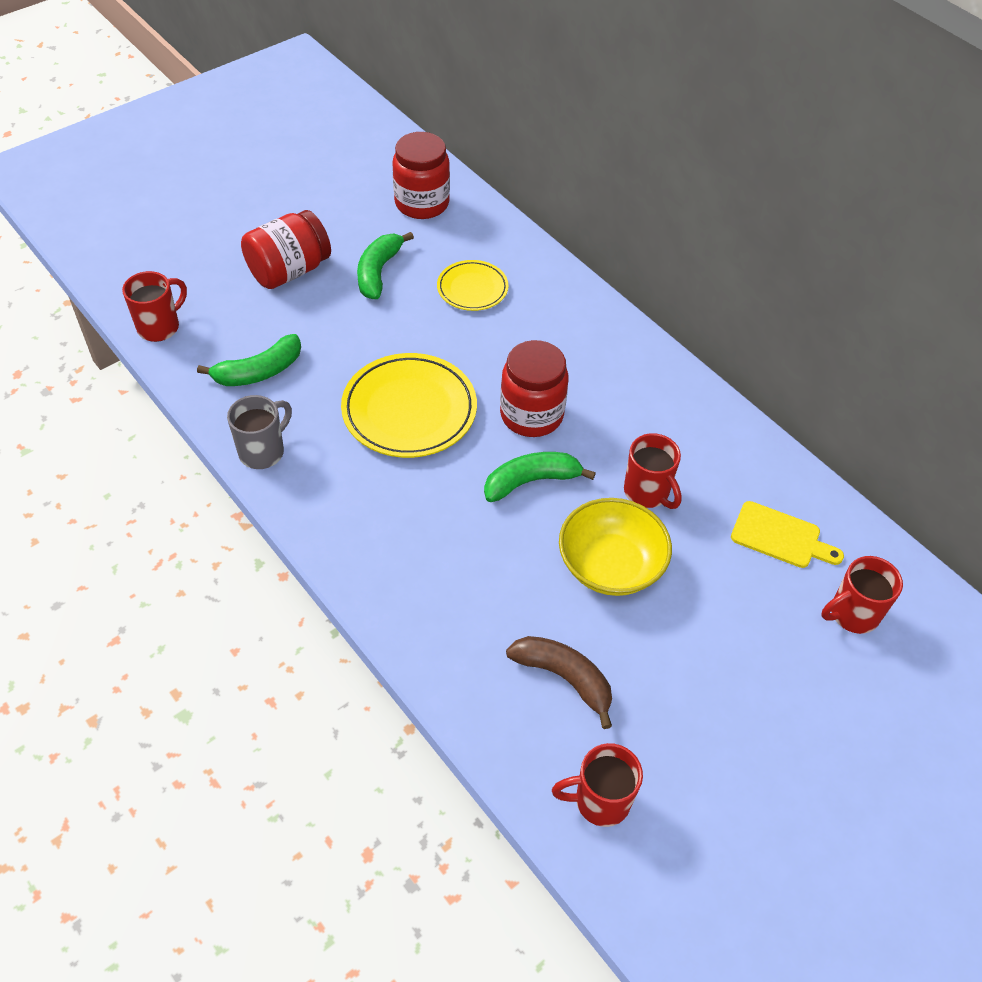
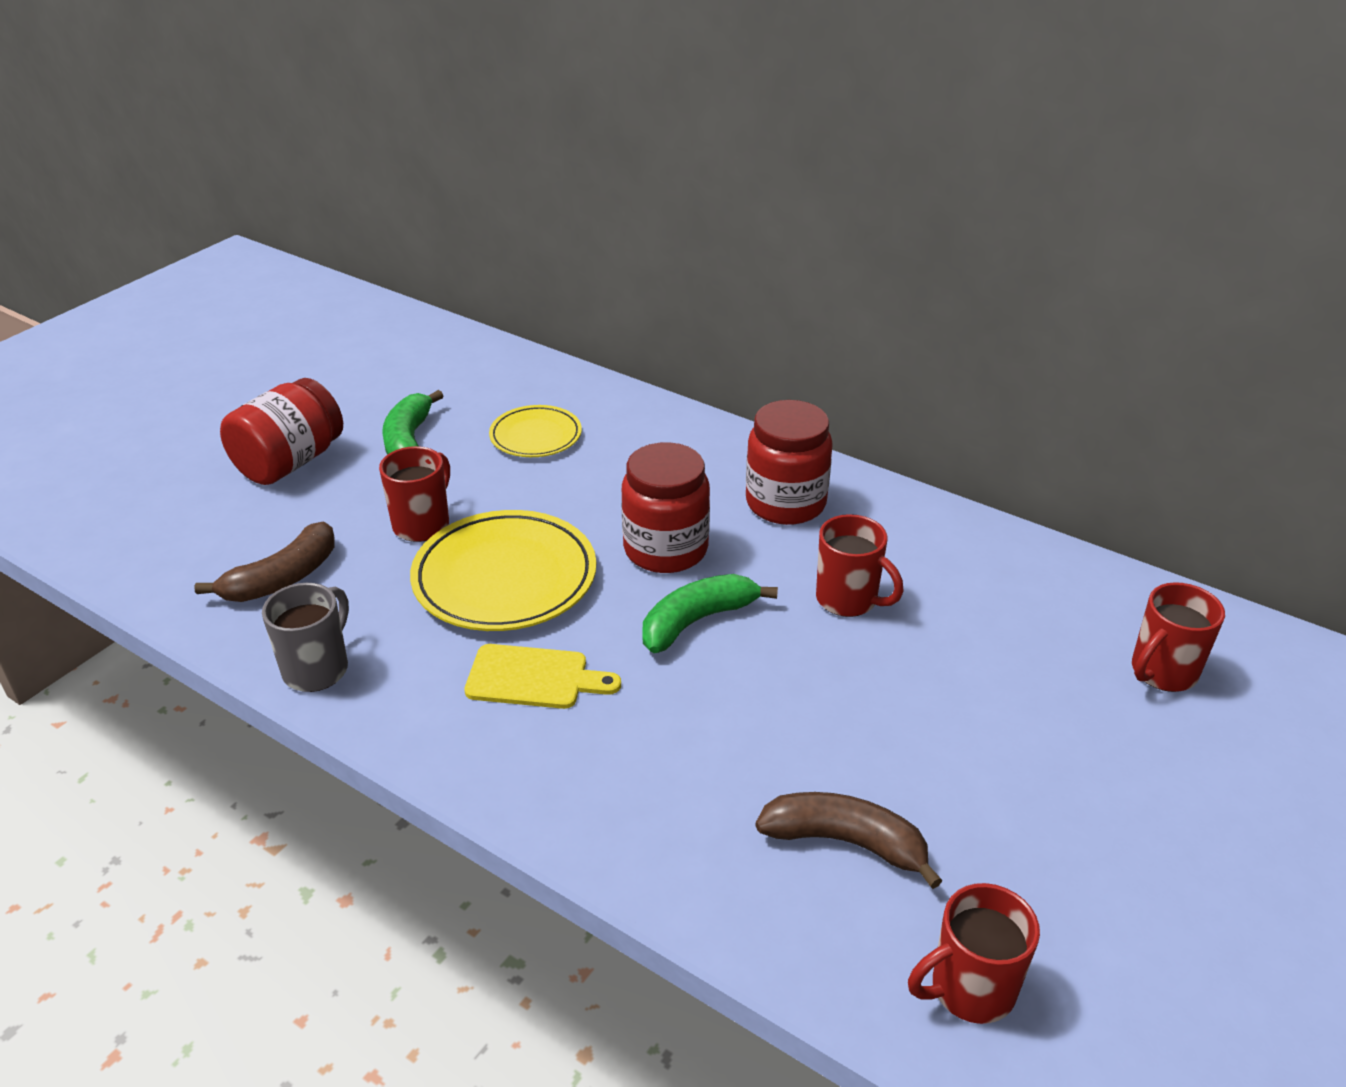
camera: 15 degrees left, 15 degrees down
(160, 327) = (125, 557): red mug -> red mug (422, 524)
(259, 371) = (283, 578): green banana -> brown banana
(422, 203) = (439, 365): red jar -> red jar (785, 503)
(610, 565) = (842, 691): yellow bowl -> none
(780, 536) = (1031, 610): yellow cutting board -> yellow cutting board (534, 678)

